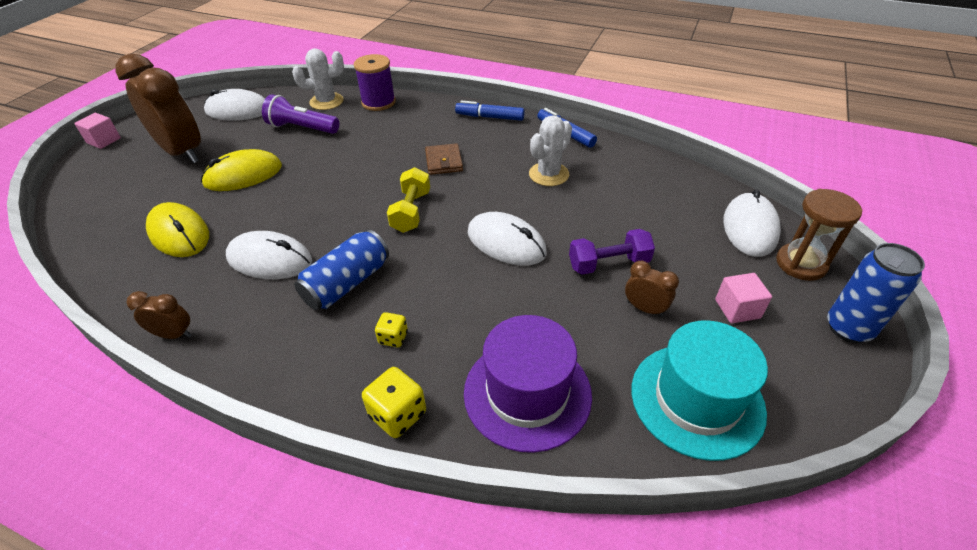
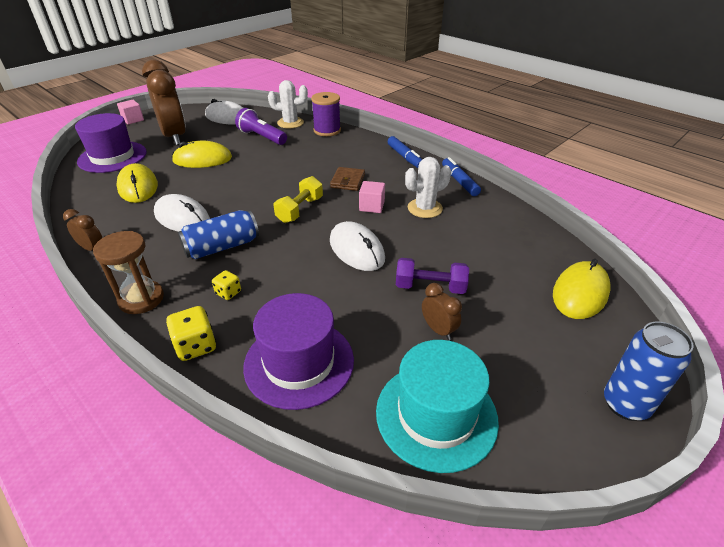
camera: 20 degrees right, 5 degrees down
(111, 200) = (112, 157): none -> purple hat
(490, 117) = (405, 157): blue marker -> blue marker turned 150 degrees counterclockwise
(737, 309) = (523, 355): pink cube -> pink cube (371, 206)
(750, 228) = (580, 293): white mouse -> yellow mouse
(801, 264) = (612, 336): brown hourglass -> brown hourglass (141, 299)

